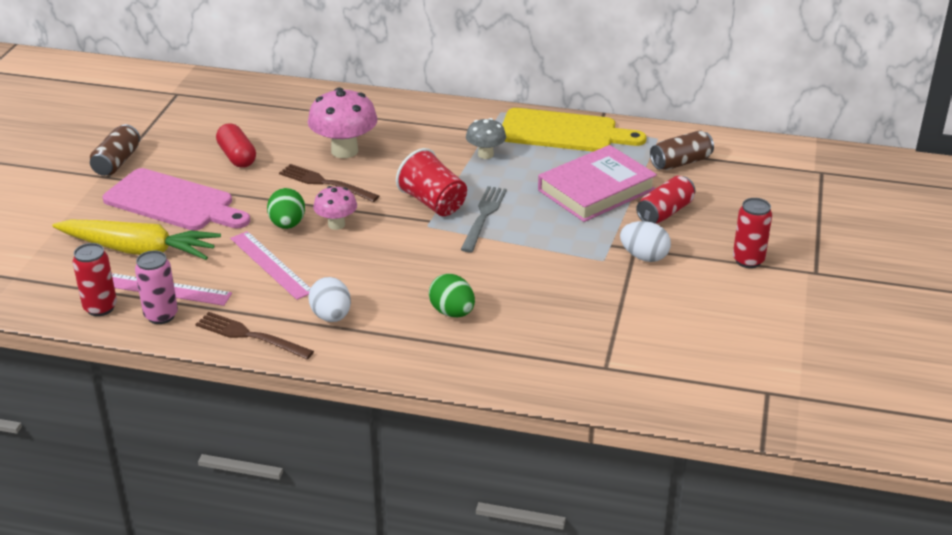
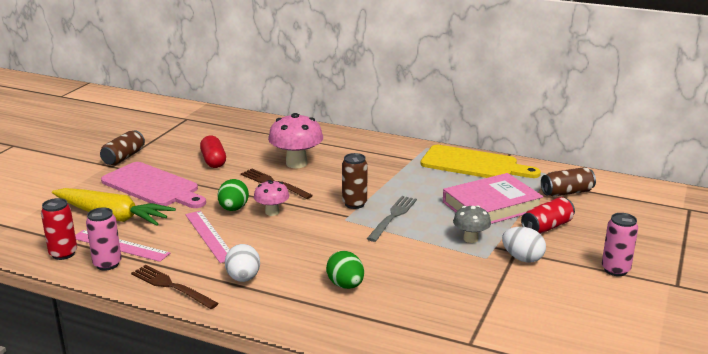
camera: 10 degrees right, 10 degrees down
(433, 203) = (354, 204): red cup -> brown can
(485, 154) = (406, 174): grey mushroom -> grey mushroom (470, 239)
(748, 260) = (615, 270): red can -> pink can

